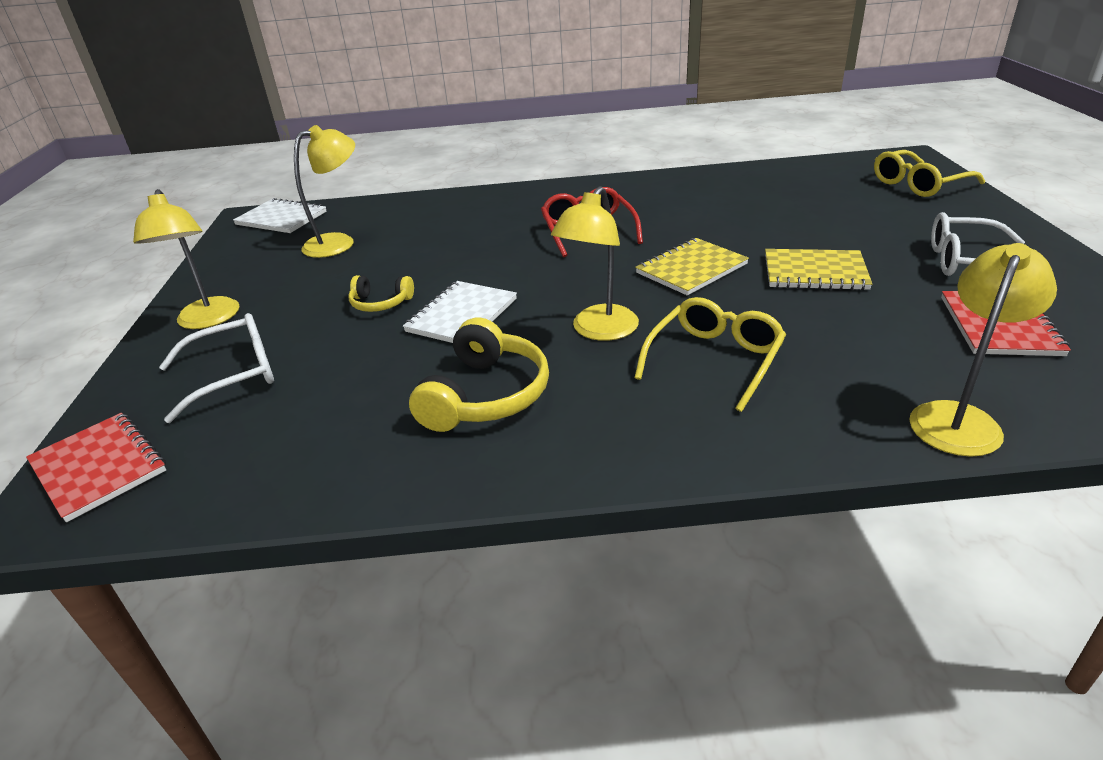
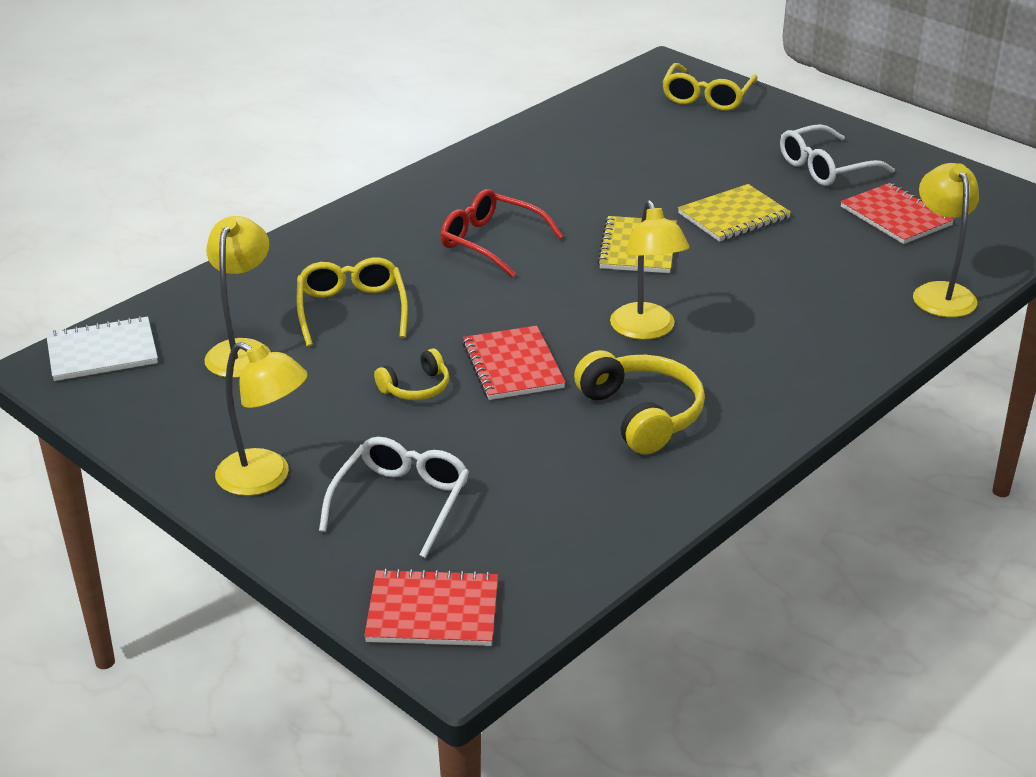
camera: 45 degrees left, 0 degrees up
(462, 315) = (513, 366): white notebook -> red notebook
(714, 359) = (758, 316): yellow glasses -> yellow glasses (351, 309)

